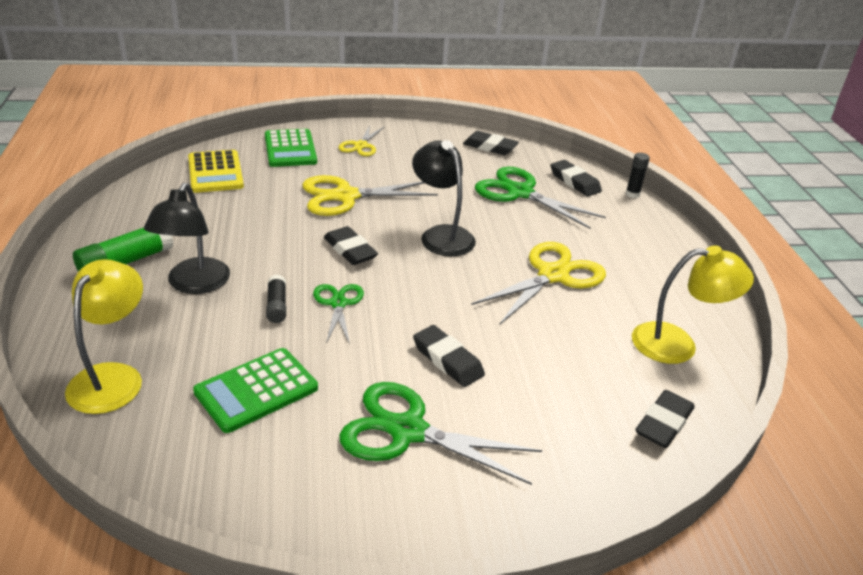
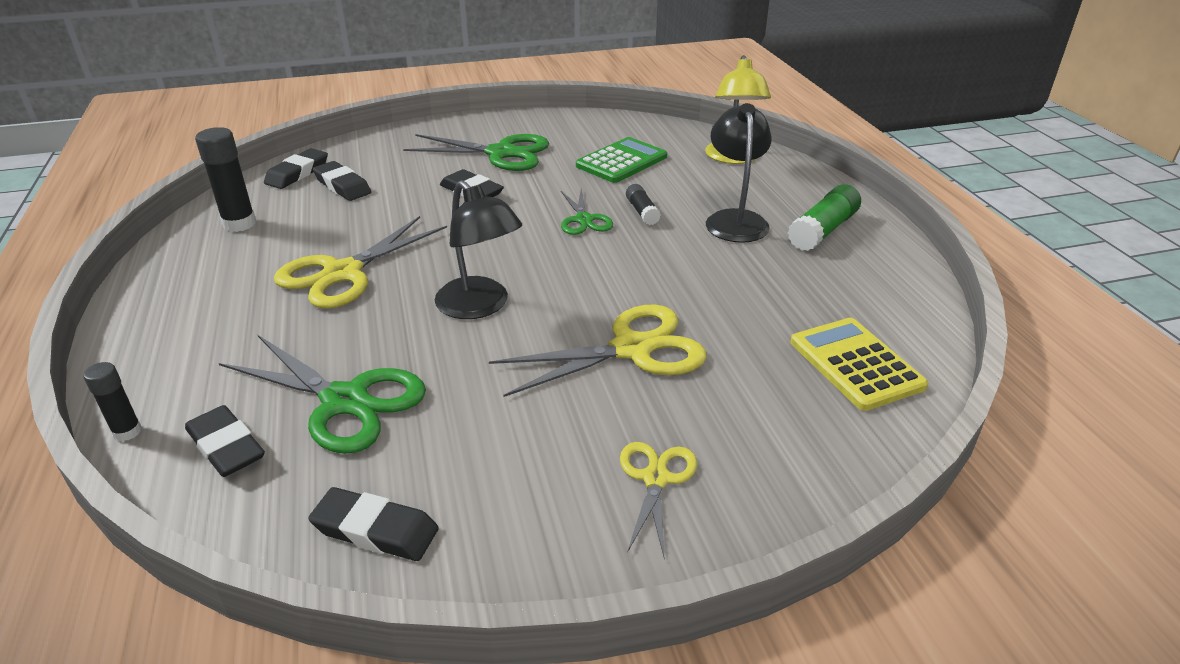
camera: 175 degrees right, 0 degrees up
(290, 149) = (782, 442): green calculator -> none
(350, 250) = (593, 272): black eraser -> black eraser (342, 186)
(677, 344) = (239, 224): yellow lamp -> black glue stick

